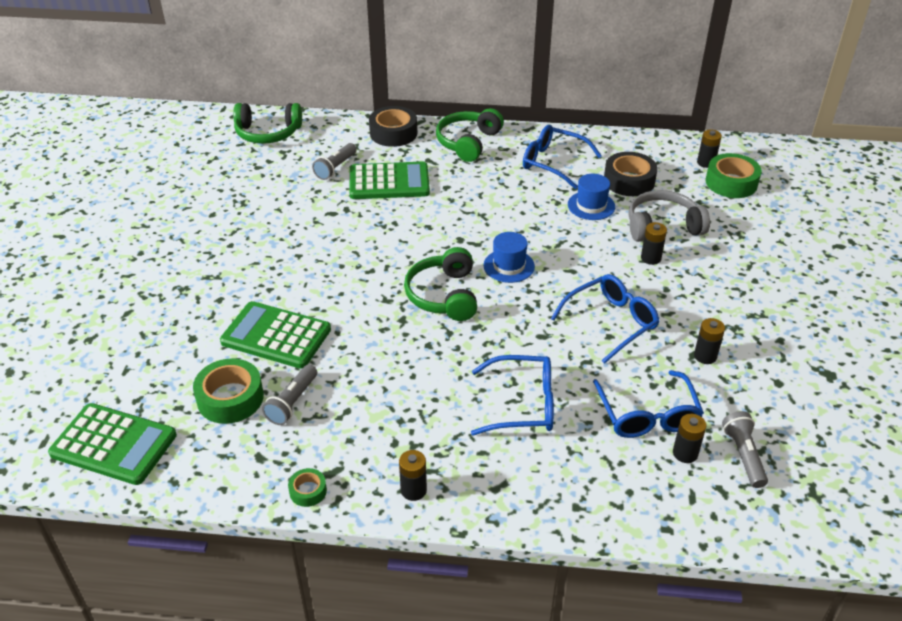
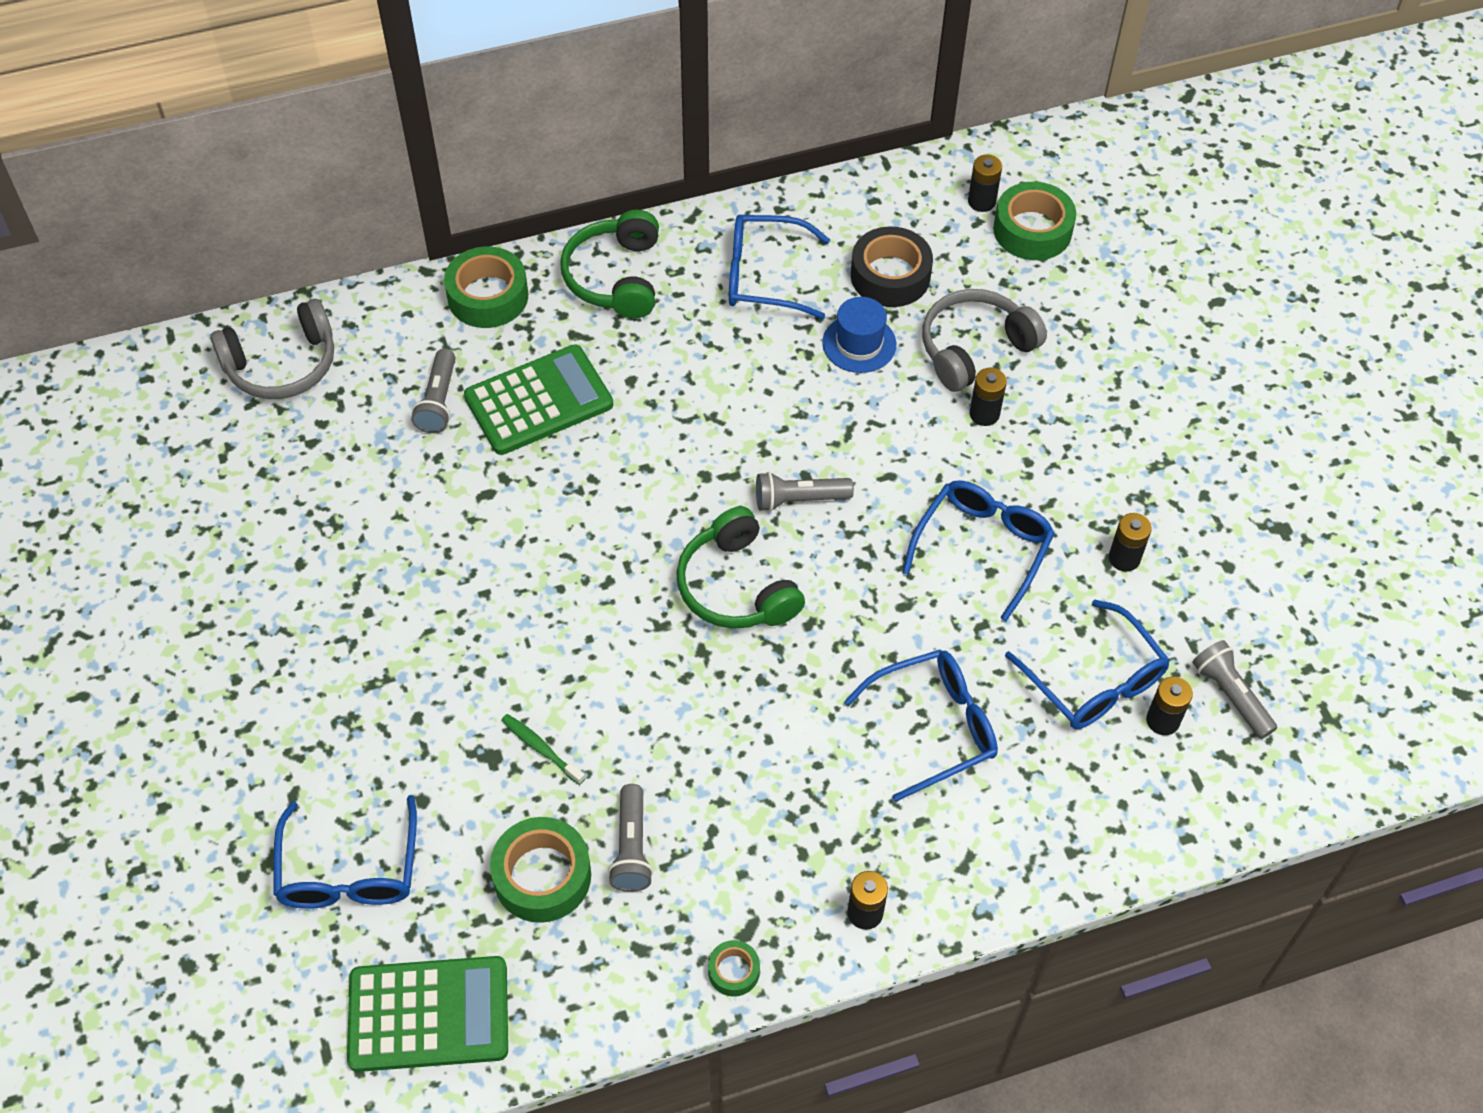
camera: 25 degrees left, 15 degrees up
(127, 358) = (349, 871): none -> blue glasses
(268, 133) = (282, 364): green headphones -> grey headphones
(276, 336) = (541, 748): green calculator -> green toothbrush
(393, 133) = (488, 296): black tape -> green tape
(509, 266) = (799, 499): blue hat -> grey flashlight

